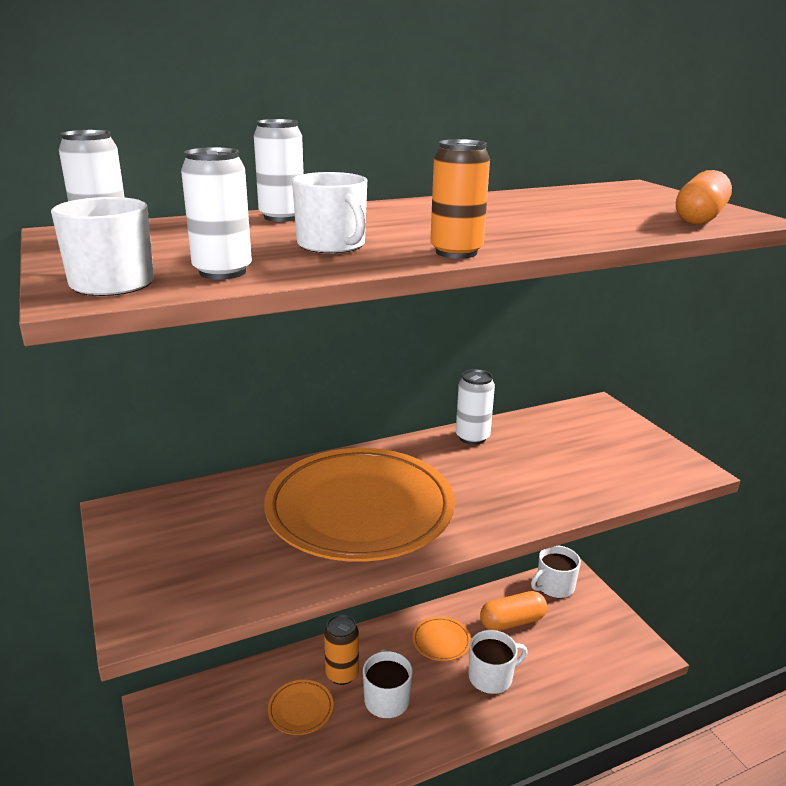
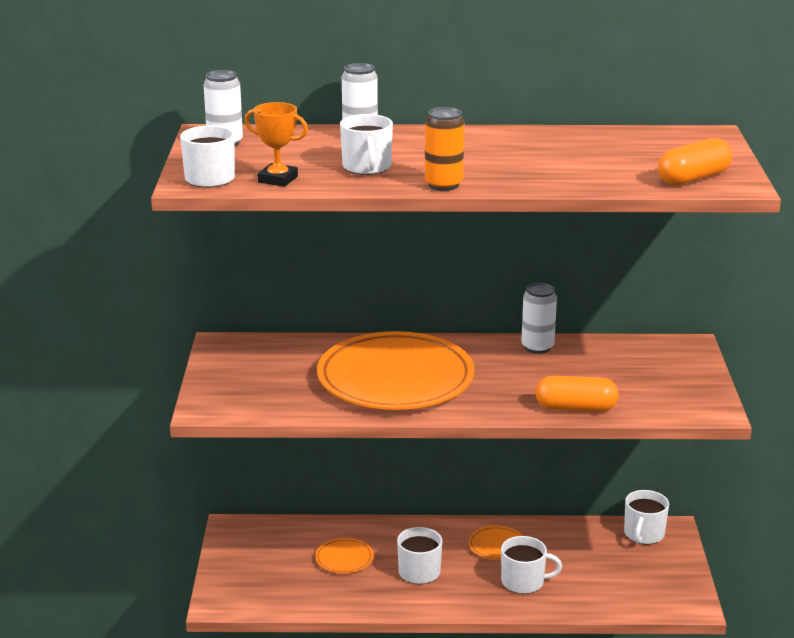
camera: 25 degrees right, 0 degrees up
(222, 272) = (278, 179): white can -> orange trophy
(342, 674) = (392, 545): orange can -> none
(512, 622) = (576, 549): orange capsule -> orange capsule (575, 408)
(554, 586) = (643, 534): white mug -> white mug turned 60 degrees counterclockwise

